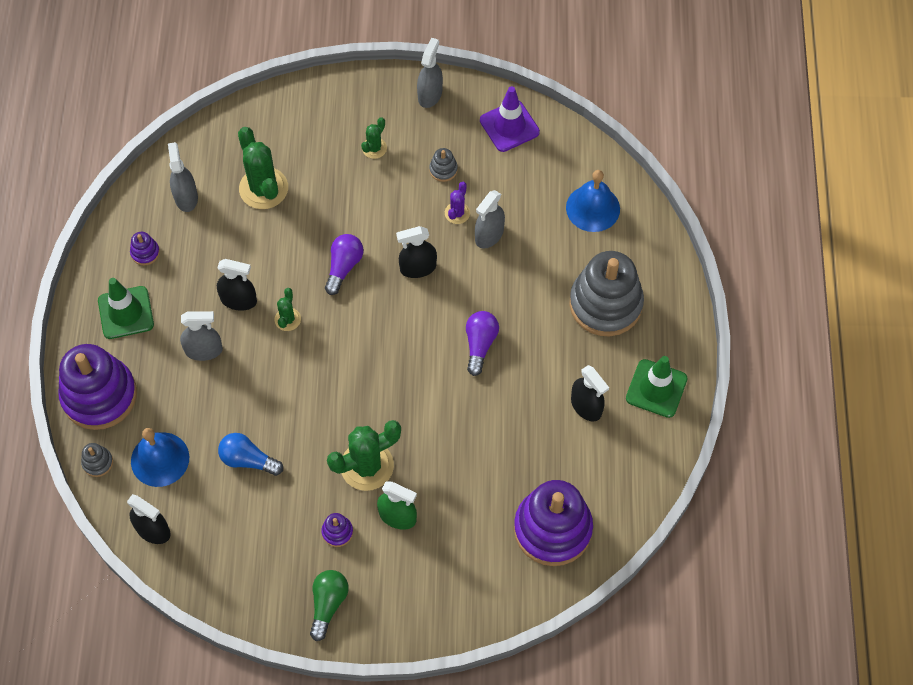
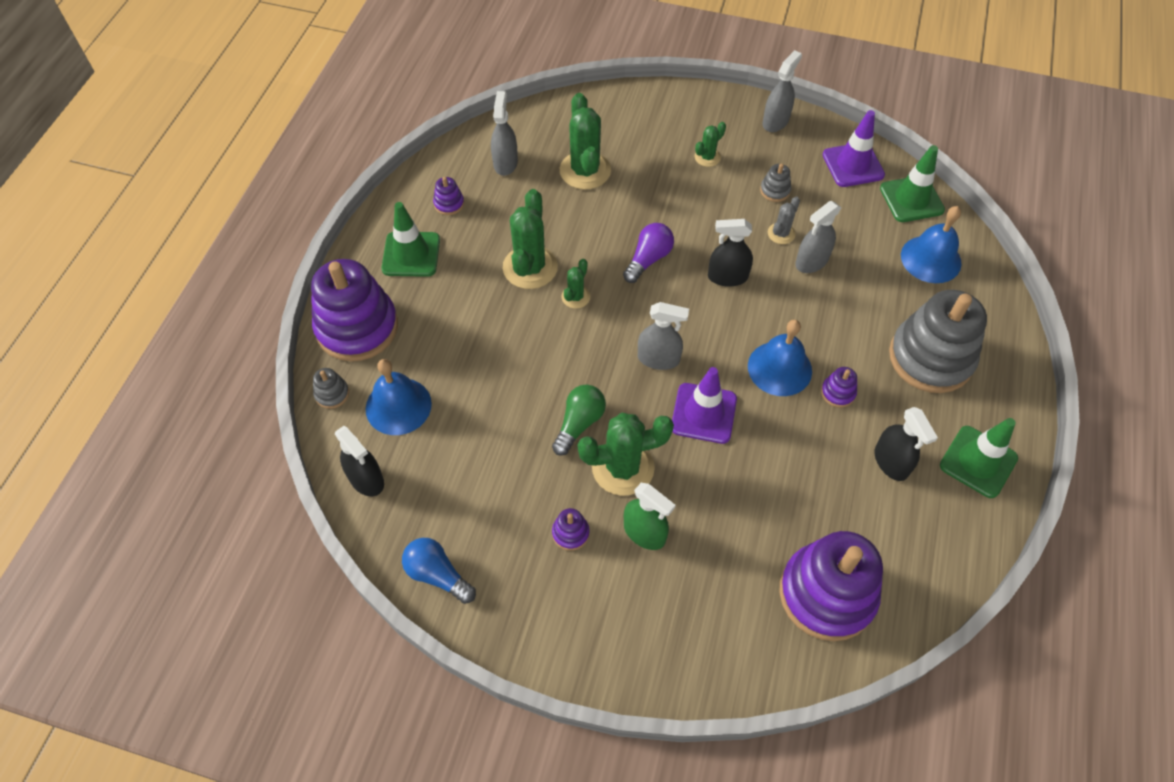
camera: 15 degrees right, 5 degrees down
(204, 350) = (479, 307): grey spray bottle -> grey spray bottle (658, 359)
(239, 300) = (530, 267): black spray bottle -> green cactus
(248, 460) = (492, 429): blue light bulb -> blue light bulb (437, 575)
(328, 604) = (538, 615): green light bulb -> green light bulb (579, 423)
(424, 401) = (703, 413): none -> purple traffic cone
(457, 213) = (781, 233): purple cactus -> grey cactus
(480, 344) = (779, 368): purple light bulb -> blue bell
(533, 355) = (838, 393): none -> purple stacking toy
(567, 150) = (911, 199): none -> green traffic cone

